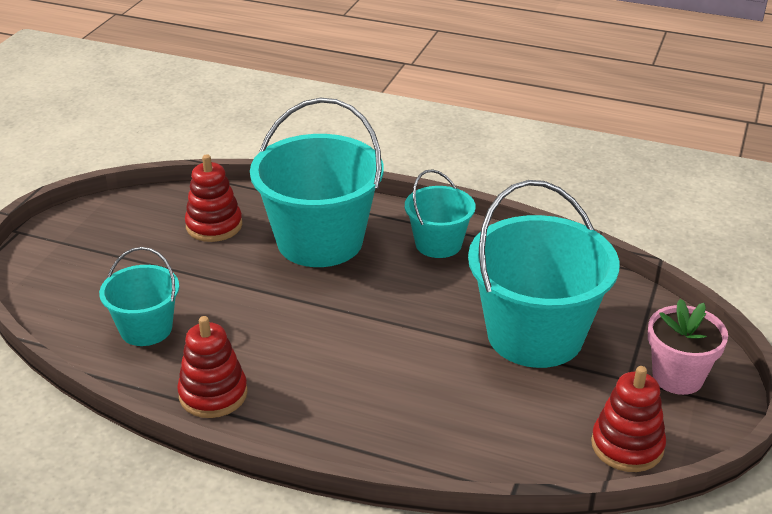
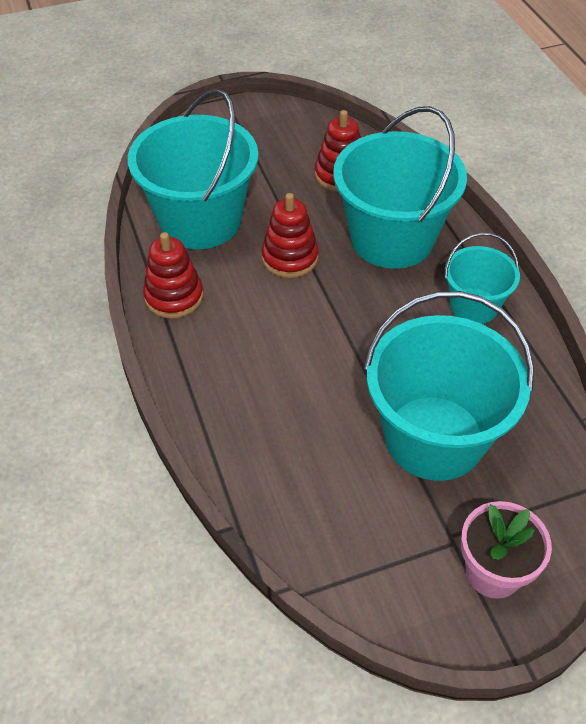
camera: 50 degrees right, 15 degrees up
(146, 329) = (200, 220): turquoise bucket -> turquoise bucket, size x1.85
(627, 446) = (367, 581): red stacking toy -> red stacking toy (290, 258)

